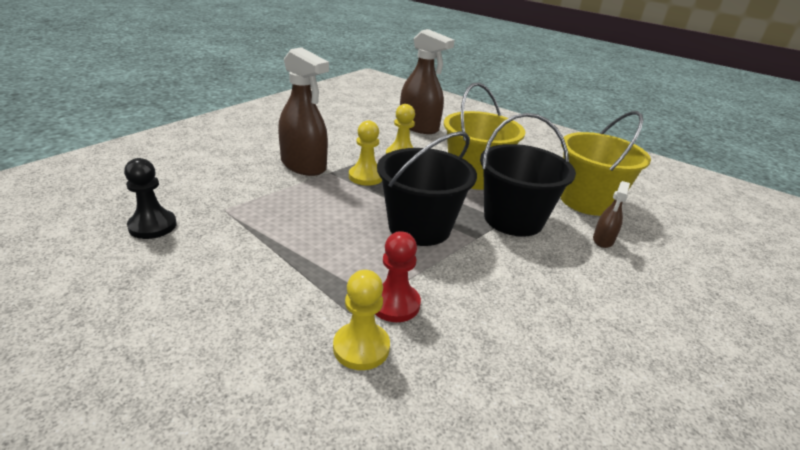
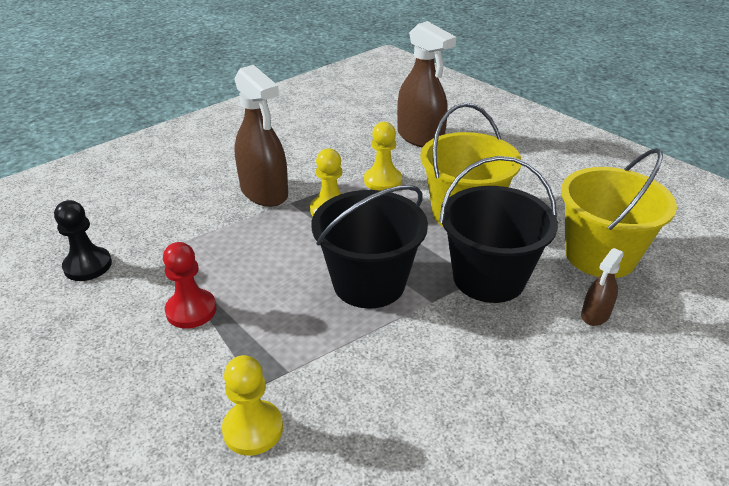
camera: 15 degrees right, 5 degrees up
(394, 304) = (306, 380): red pawn -> red pawn (191, 310)

